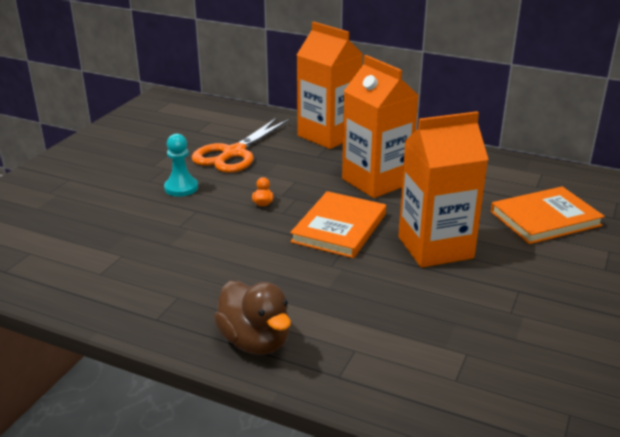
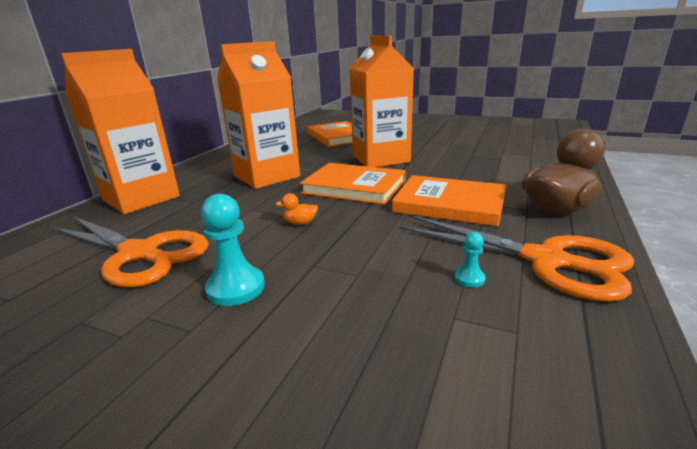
camera: 90 degrees left, 5 degrees down
(156, 267) = (469, 278): none -> turquoise pawn
(165, 305) = (546, 260): none -> orange scissors
(283, 277) = (449, 204): none -> orange book

